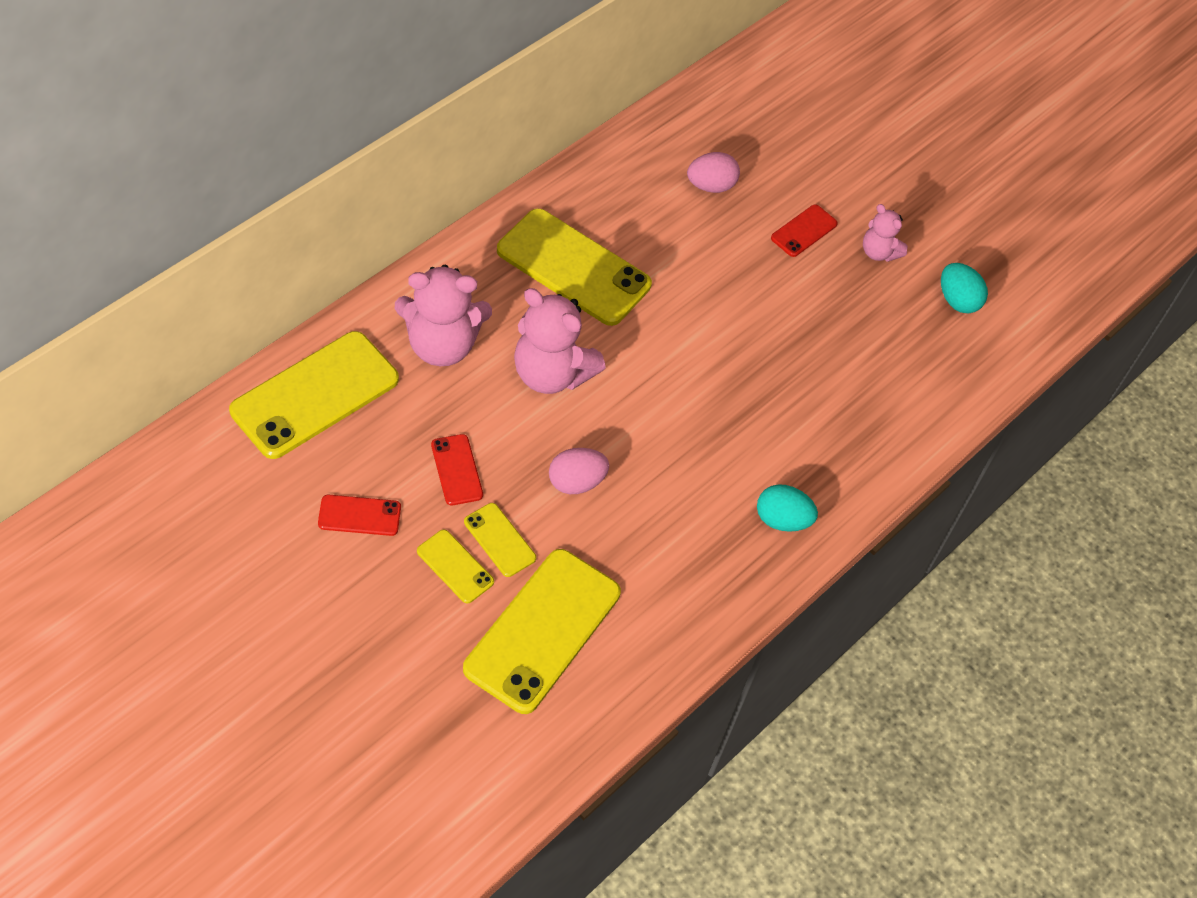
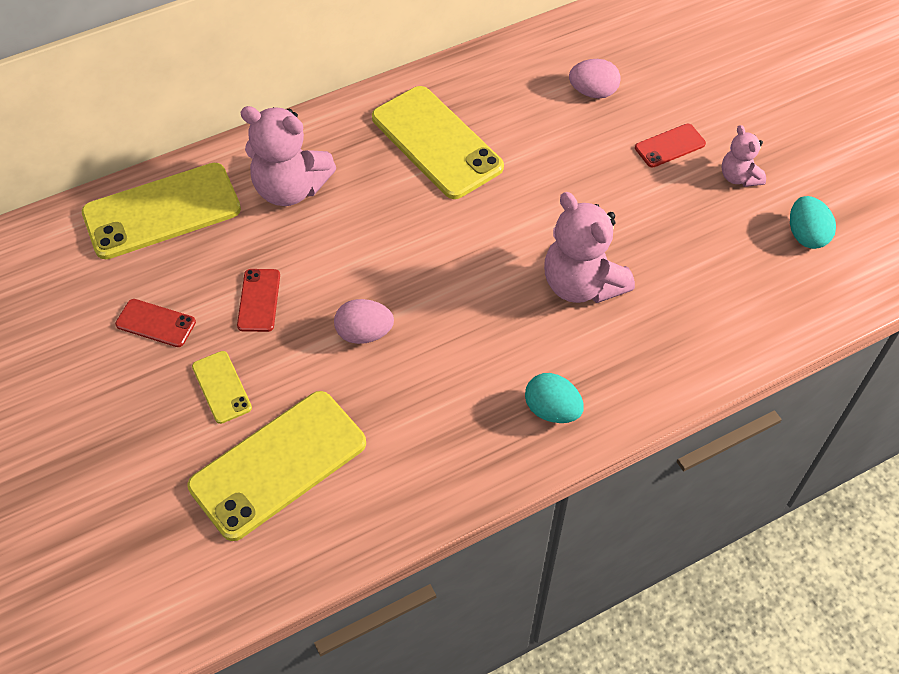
camera: 25 degrees right, 0 degrees up
(499, 540) = (272, 371): yellow phone -> none
(551, 373) = (380, 231): pink teddy bear -> pink teddy bear (581, 284)

